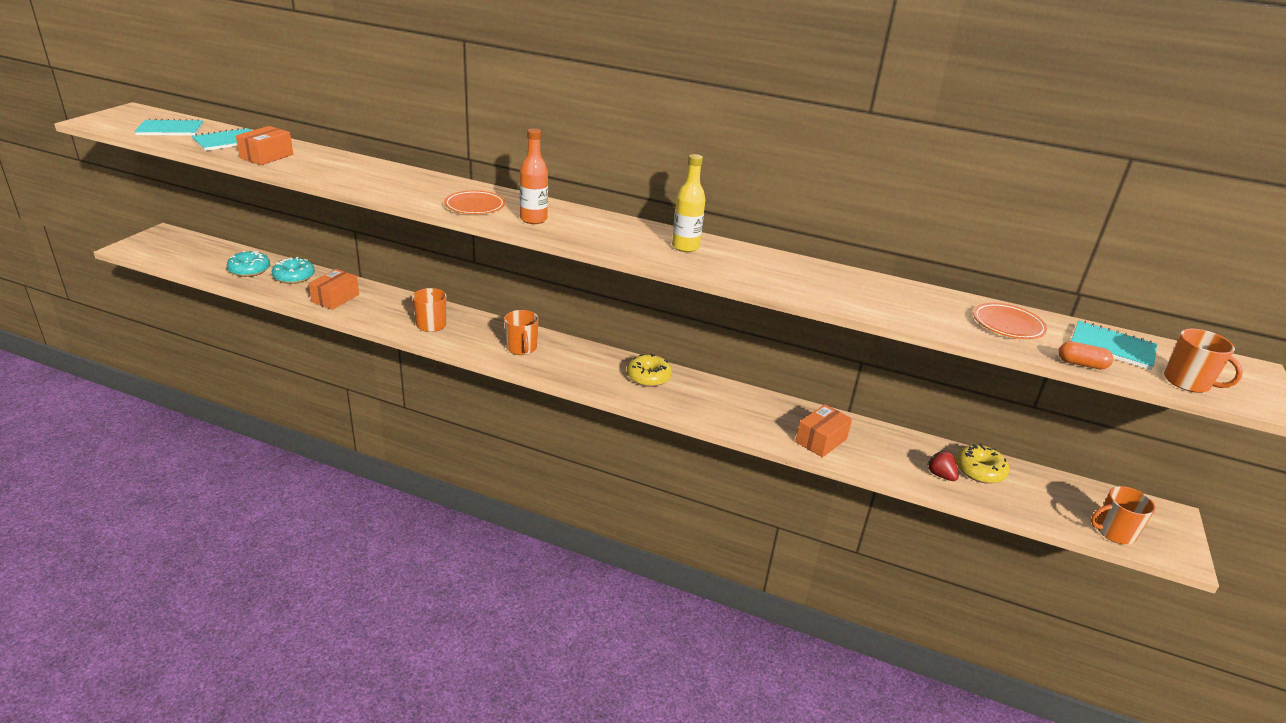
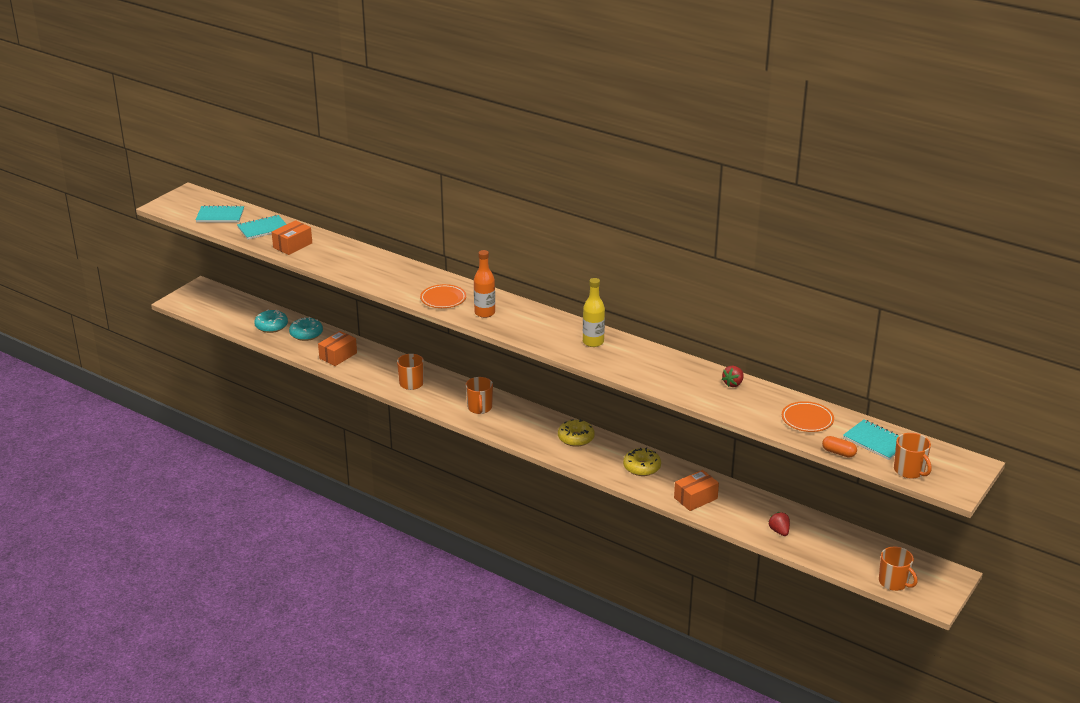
camera: 15 degrees right, 0 degrees up
(886, 287) = (733, 384): none -> red strawberry
(979, 471) = (814, 531): yellow donut -> yellow donut (642, 467)
(1114, 532) = (894, 582): orange mug -> orange mug turned 135 degrees counterclockwise

